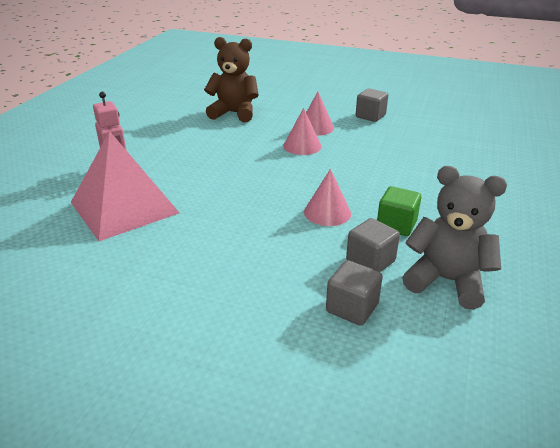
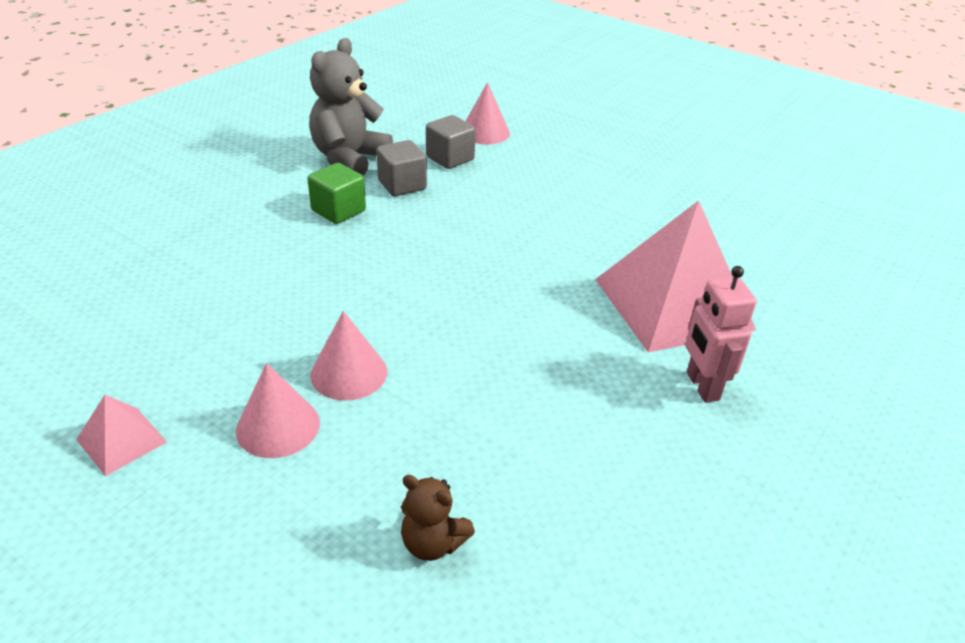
camera: 165 degrees left, 5 degrees up
(234, 113) = (433, 543): brown teddy bear -> brown teddy bear, size x0.52
(327, 212) = (404, 241): pink cone -> pink cone (485, 132)
(370, 116) = (121, 440): grey cube -> pink pyramid
(446, 281) = (349, 159): grey teddy bear -> grey teddy bear turned 75 degrees clockwise

